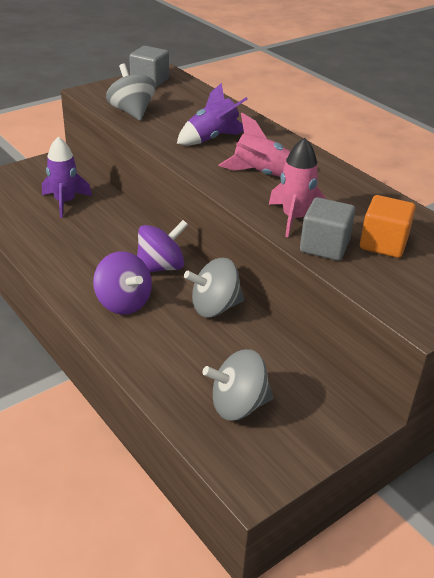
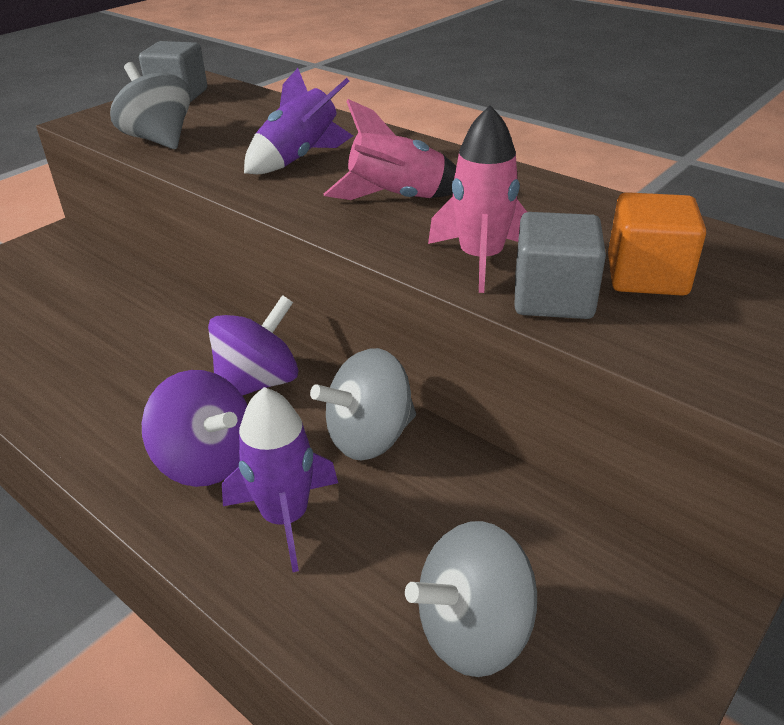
camera: 10 degrees left, 0 degrees up
(65, 202) = (74, 302): purple rocket -> purple rocket (285, 517)

